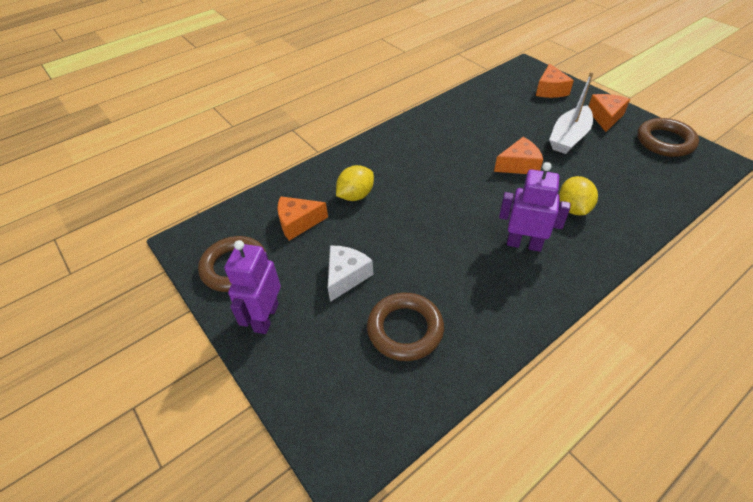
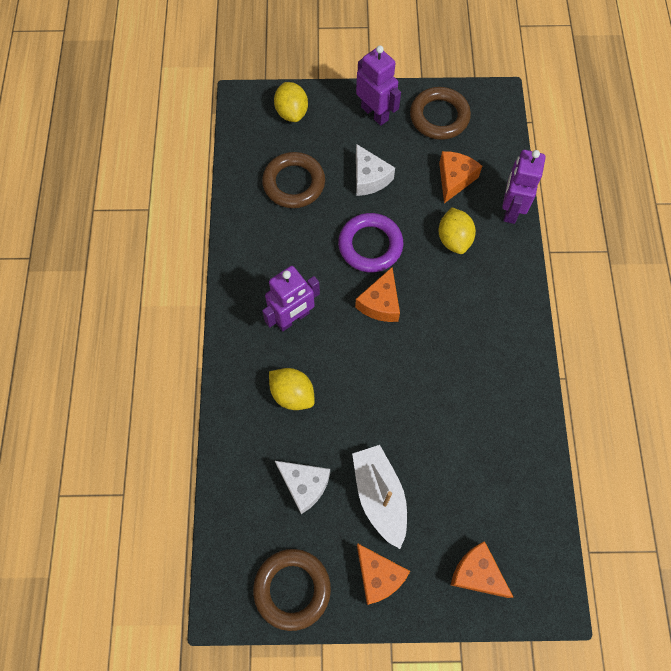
camera: 125 degrees right, 20 degrees up
(299, 181) = (511, 209): none -> purple robot
(320, 394) = (291, 112): none -> yellow lemon
(411, 237) = (370, 245): none -> purple ring
(519, 165) = (381, 404): orange cheese -> orange cheese (380, 303)
(612, 169) = (304, 485): none -> white cheese

